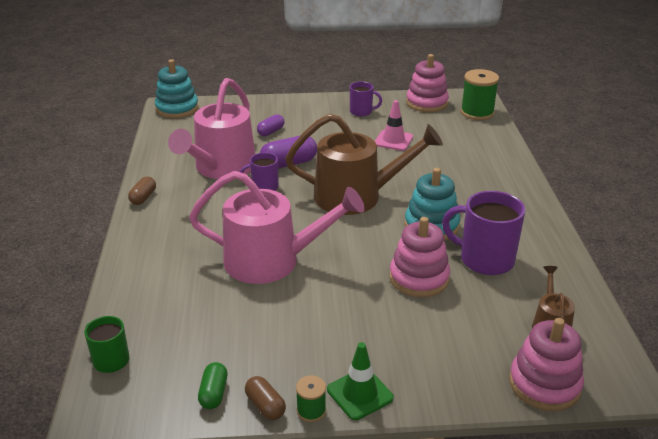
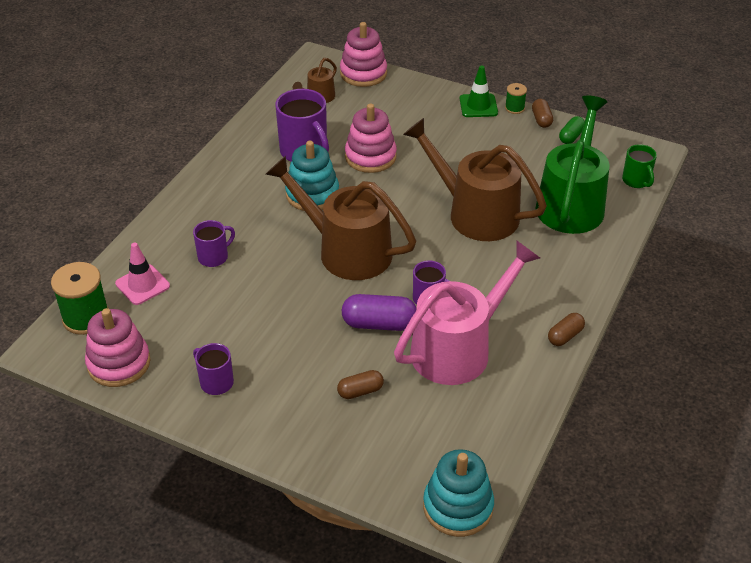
camera: 150 degrees left, 10 degrees up
(179, 305) = (571, 203): none -> green watering can
(271, 132) = (360, 391): purple capsule -> brown capsule
(271, 261) = (475, 213): pink watering can -> brown watering can
(393, 140) = (233, 312): pink traffic cone -> pink traffic cone (142, 285)
(447, 162) = (214, 257): none -> purple mug

